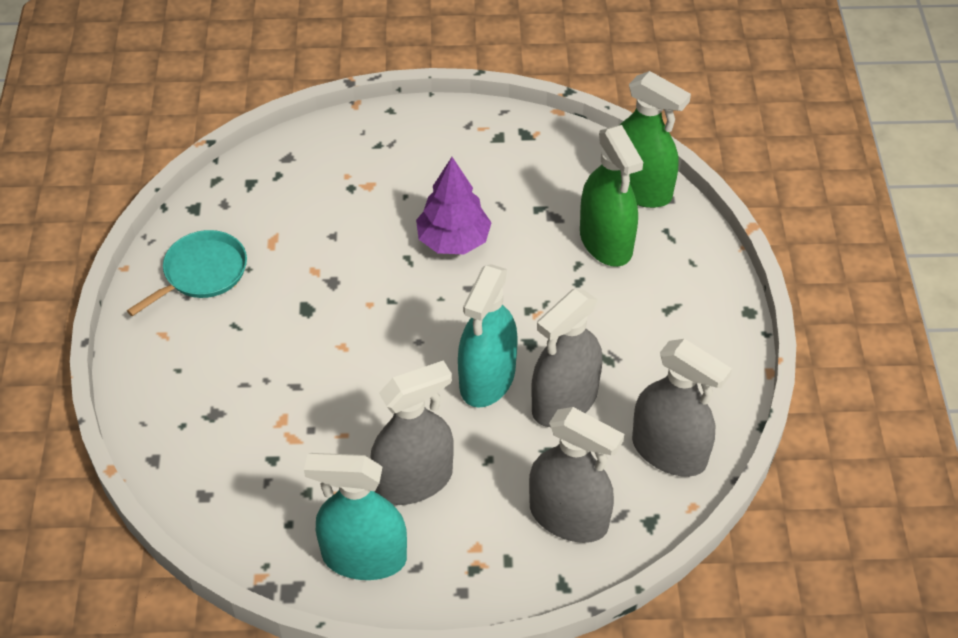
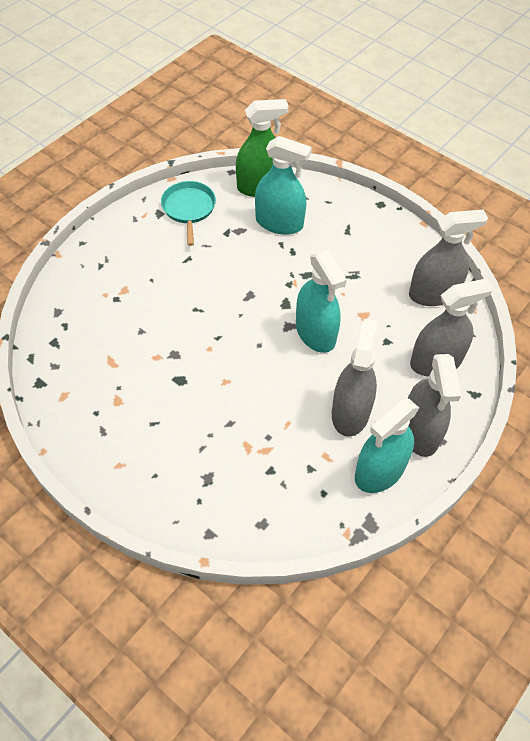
camera: 50 degrees left, 5 degrees up
(202, 273) = (94, 413): turquoise pan -> turquoise pan (189, 209)
(453, 240) = (207, 281): purple tree -> none
(564, 401) = (363, 312): grey spray bottle -> grey spray bottle (420, 431)
(606, 242) = (279, 223): green spray bottle -> turquoise spray bottle

